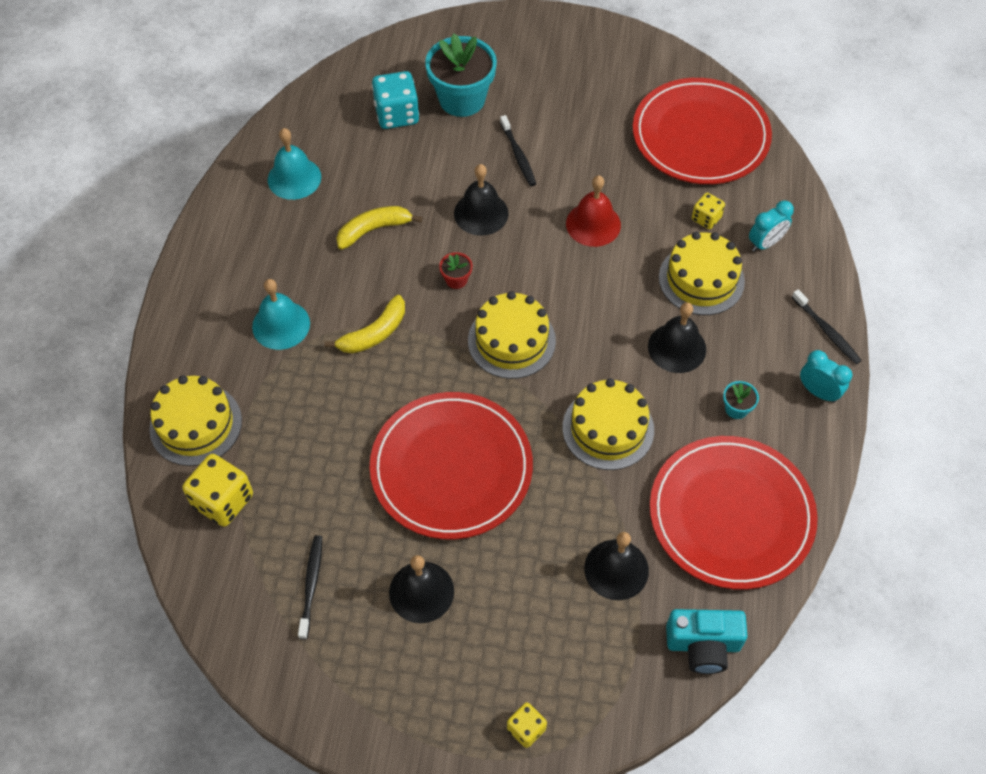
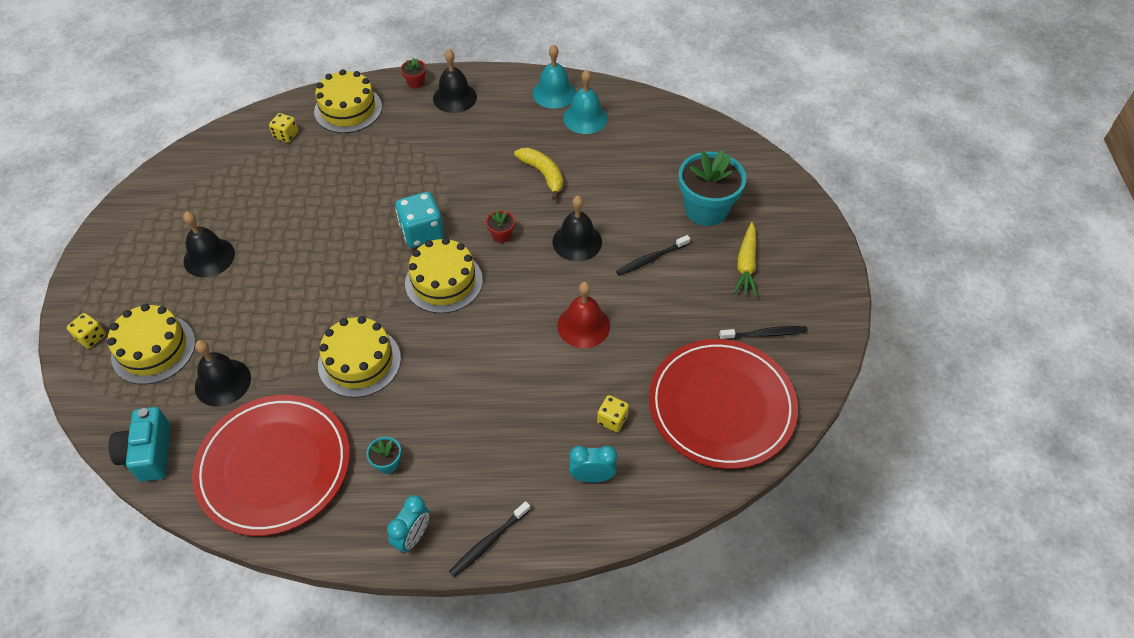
camera: 80 degrees right, 5 degrees down
(171, 343) = (416, 82): none -> red flower pot
(223, 501) = (286, 135): yellow dice -> yellow dice, size x0.57
(281, 325) = (440, 137): turquoise bell -> turquoise bell (554, 93)
(311, 584) = (218, 194): black toothbrush -> black toothbrush (765, 334)
(374, 333) = (439, 192): yellow banana -> none
(397, 114) = (673, 168): turquoise dice -> turquoise dice (422, 232)
(451, 468) = (316, 259): red plate -> none
(541, 84) = (746, 265): none -> yellow carrot
(677, 348) = (451, 407): black bell -> black bell (455, 97)
(701, 279) = (535, 421): yellow cake -> yellow cake (153, 349)
(765, 243) = (592, 477): turquoise clock -> turquoise clock turned 135 degrees clockwise

